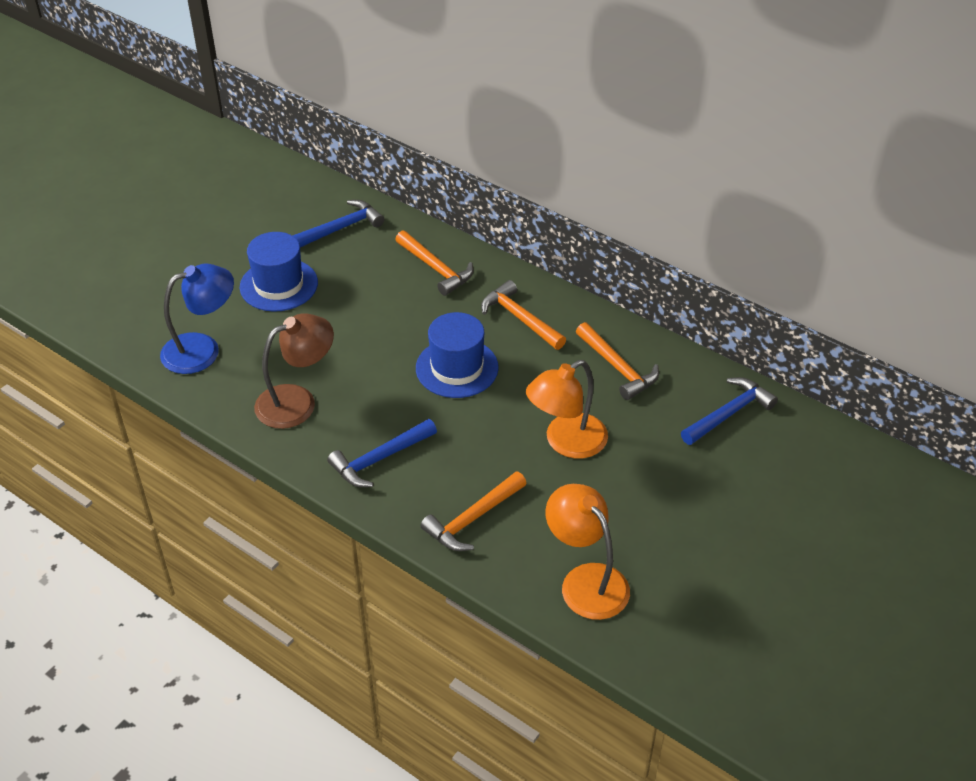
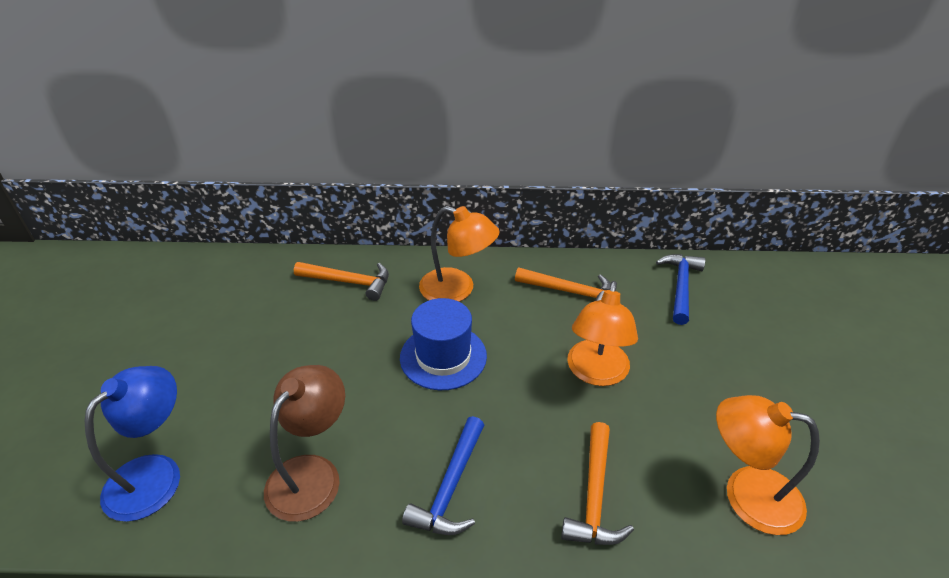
camera: 35 degrees left, 5 degrees down
(279, 285) = (202, 363): blue hat -> none
(341, 228) = (230, 286): blue hammer -> none
(520, 318) = (457, 290): orange hammer -> orange lamp

